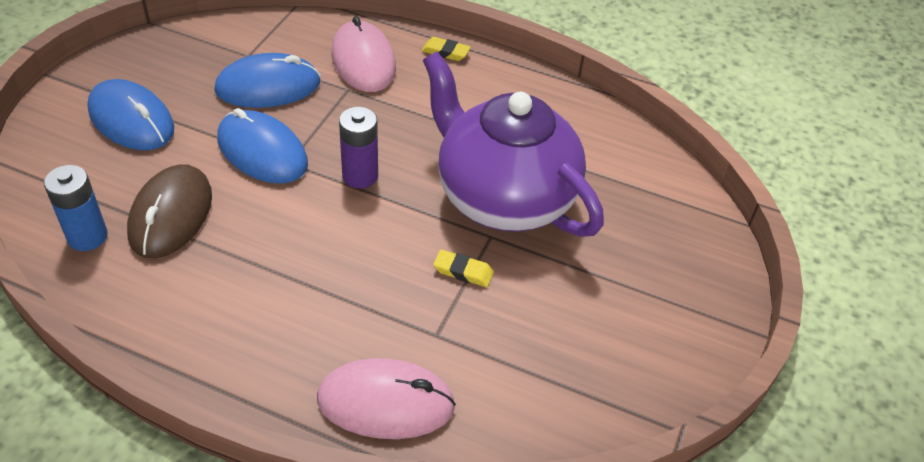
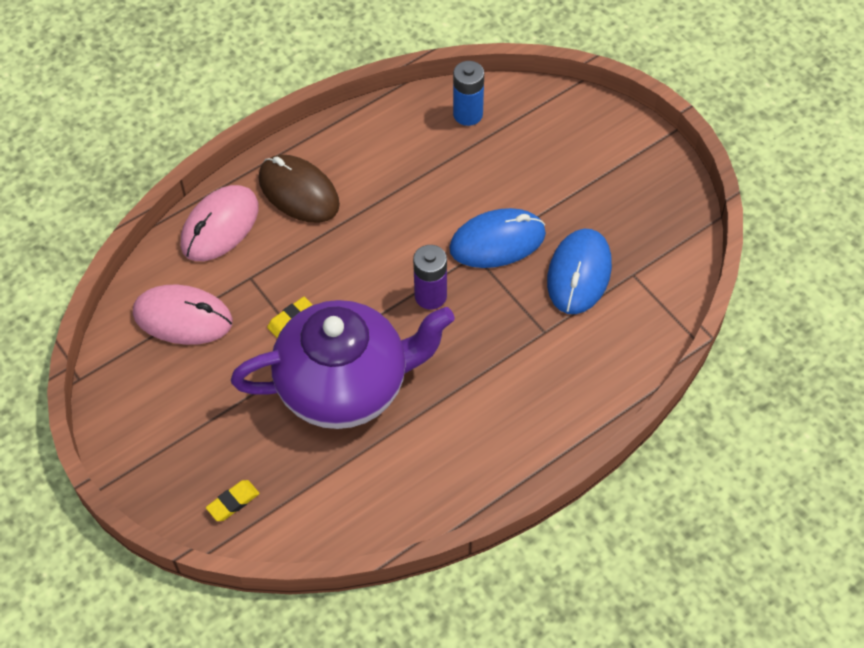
camera: 125 degrees right, 10 degrees up
(131, 120) = (584, 169): blue mouse -> none
(171, 215) = (461, 165): brown mouse -> brown mouse (298, 192)
(363, 61) = (578, 360): pink mouse -> pink mouse (183, 317)
(445, 52) = (556, 436): yellow eraser -> yellow eraser (233, 502)

